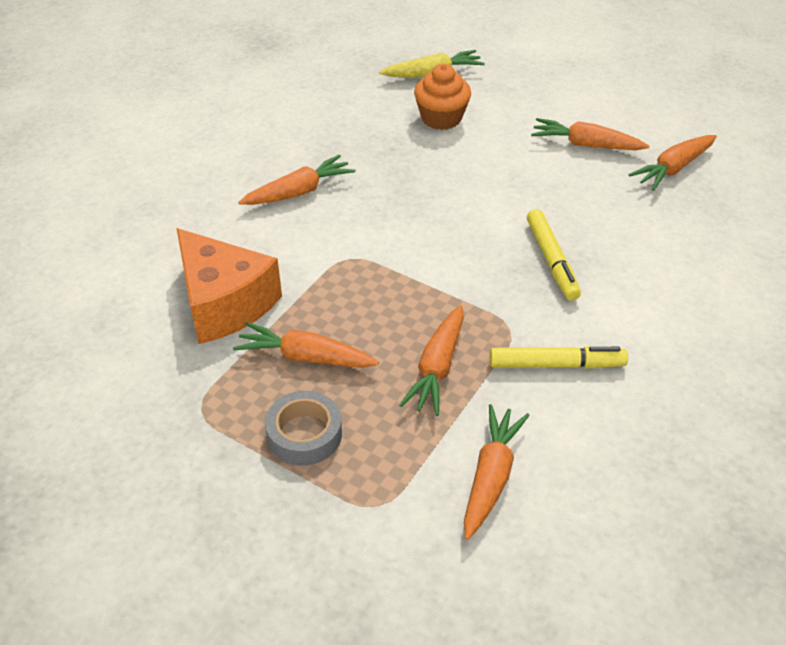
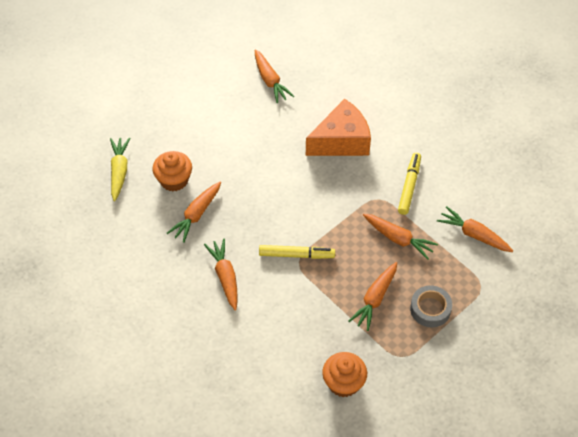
camera: 75 degrees left, 10 degrees up
(141, 345) = (343, 383): none -> orange cupcake
(224, 303) = (320, 334): orange cheese -> orange cheese (341, 141)
(552, 260) = (331, 164): yellow marker -> yellow marker (296, 255)
(585, 145) = (232, 114): orange carrot -> orange carrot (196, 215)

